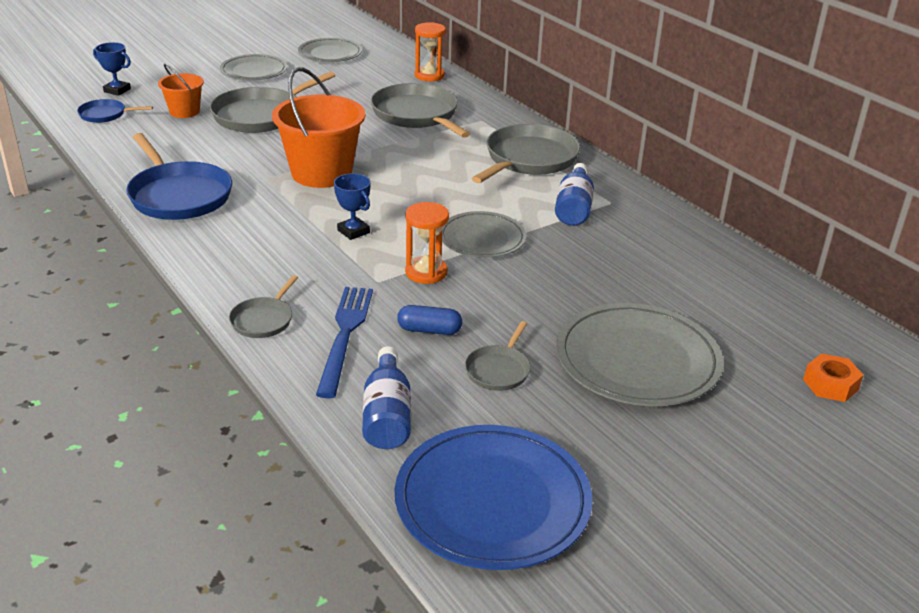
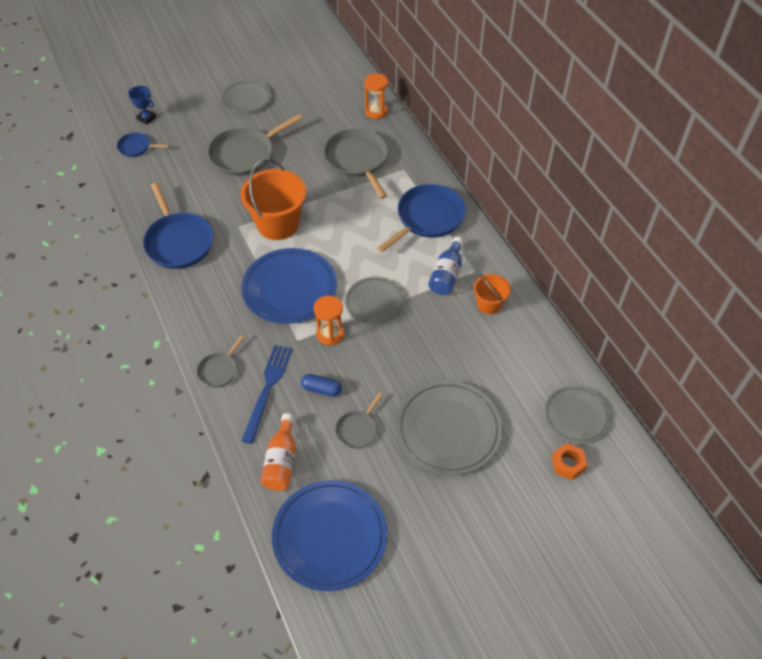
camera: 10 degrees right, 20 degrees up
(184, 111) = (191, 146): orange bucket -> orange bucket (489, 304)
(330, 54) = (306, 79): grey plate -> grey plate (576, 416)
(353, 231) = (289, 288): blue trophy -> blue plate
(387, 415) = (281, 461): blue bottle -> orange bottle
(529, 159) = (428, 218): grey pan -> blue pan

